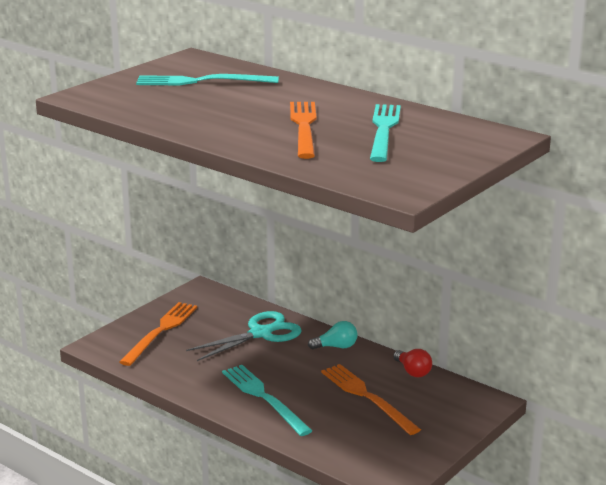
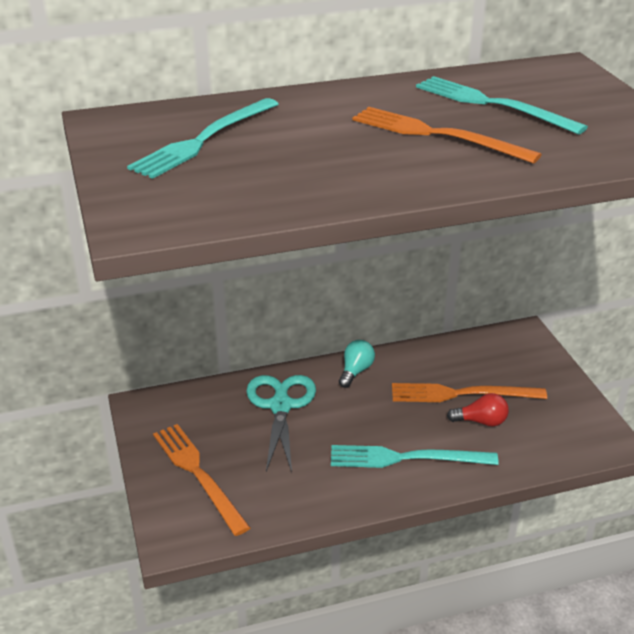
camera: 55 degrees left, 10 degrees up
(412, 371) = (441, 349): red light bulb -> red light bulb (481, 421)

